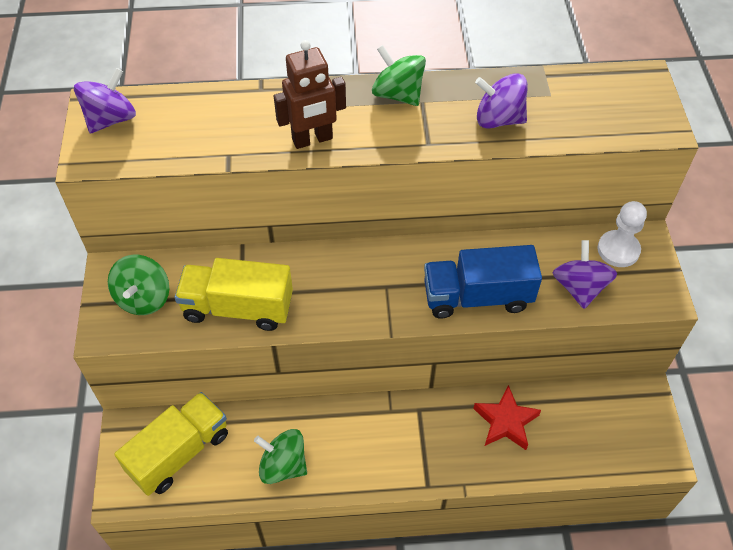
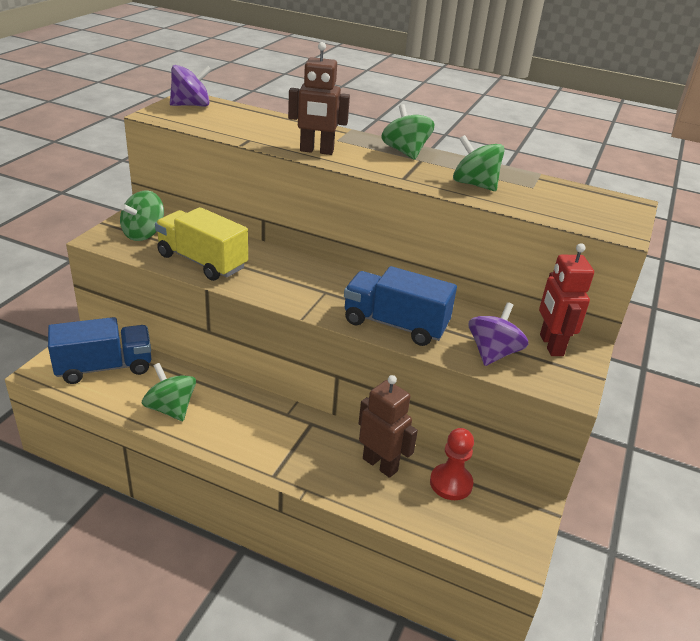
camera: 25 degrees right, 20 degrees down
(179, 453) = (104, 367): yellow truck -> blue truck
(498, 119) = (474, 184): purple spinning top -> green spinning top
(505, 421) = (380, 464): red star -> brown robot
(572, 408) = (451, 483): none -> red pawn
(618, 250) = (550, 345): white pawn -> red robot

